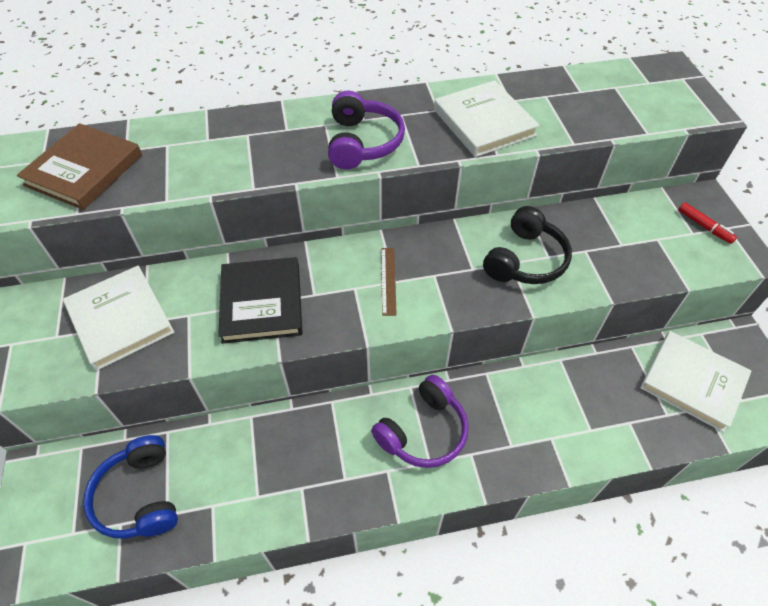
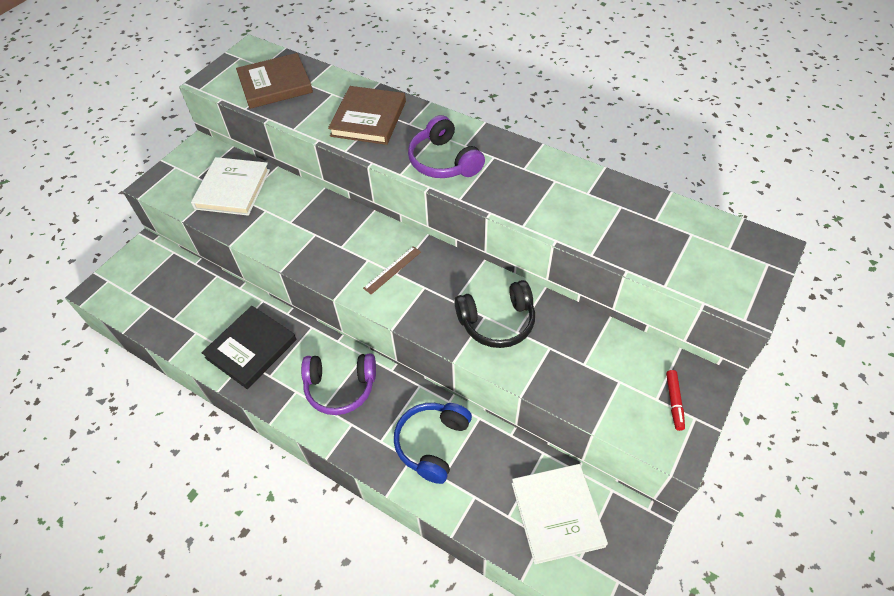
camera: 45 degrees right, 0 degrees up
(139, 496) = (171, 299): blue headphones -> blue headphones (432, 443)
(239, 146) = (368, 119): none -> brown book
(262, 303) = (308, 231): black book -> black book (251, 349)
(363, 143) = (444, 161): purple headphones -> purple headphones turned 105 degrees clockwise
(484, 122) = (544, 197): white book -> none

